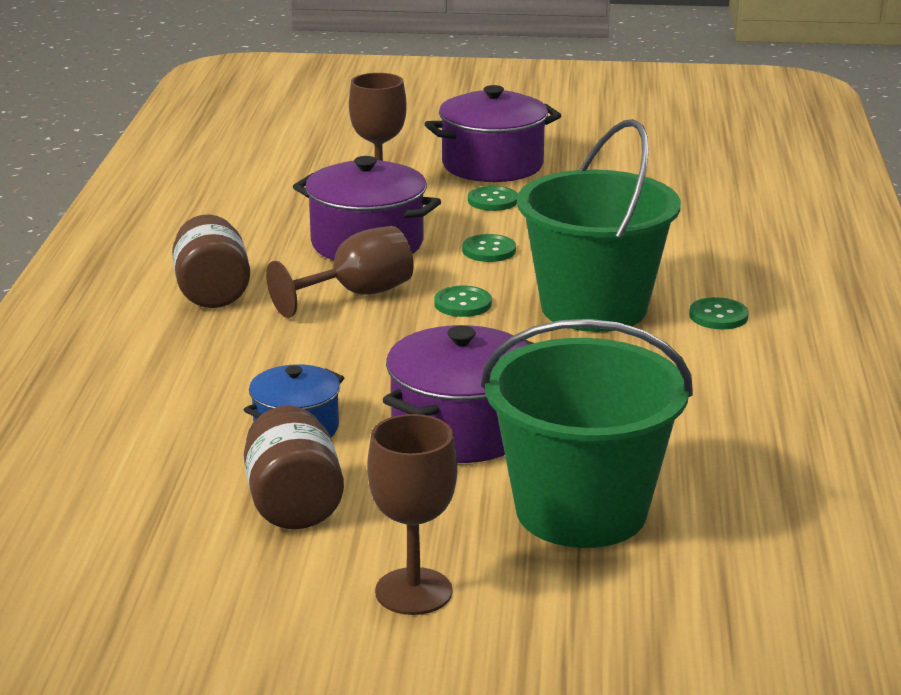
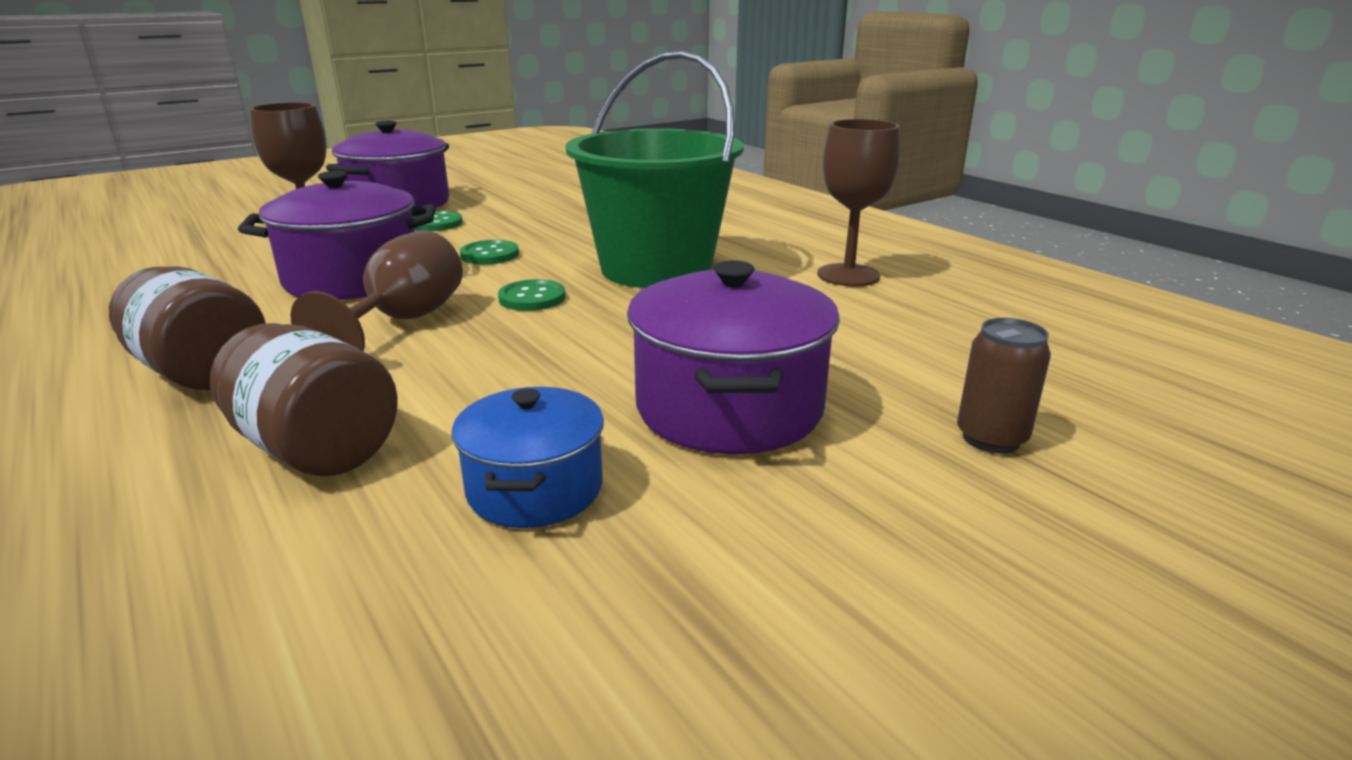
camera: 40 degrees left, 0 degrees up
(293, 504) = (692, 604): brown jar -> brown jar (316, 449)
(413, 591) = (1064, 654): brown goblet -> brown goblet (848, 275)
(581, 511) = (991, 438): green bucket -> brown can
(718, 316) = (759, 248): green button -> none

